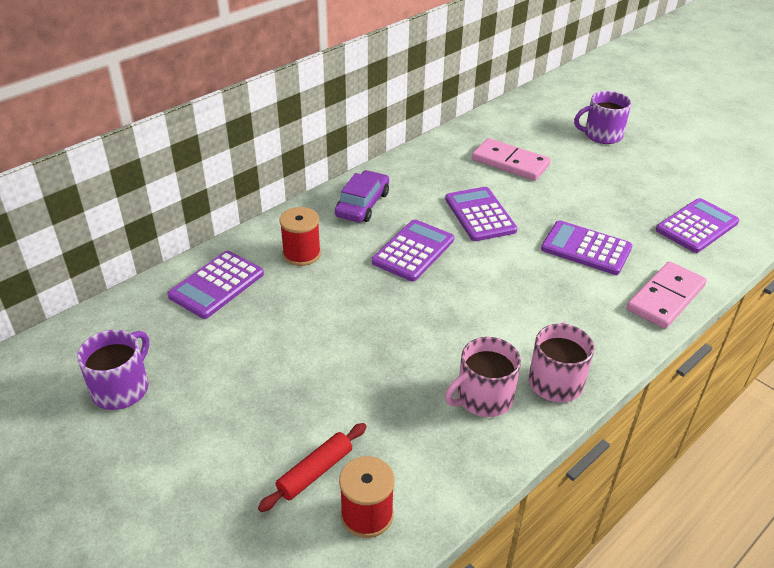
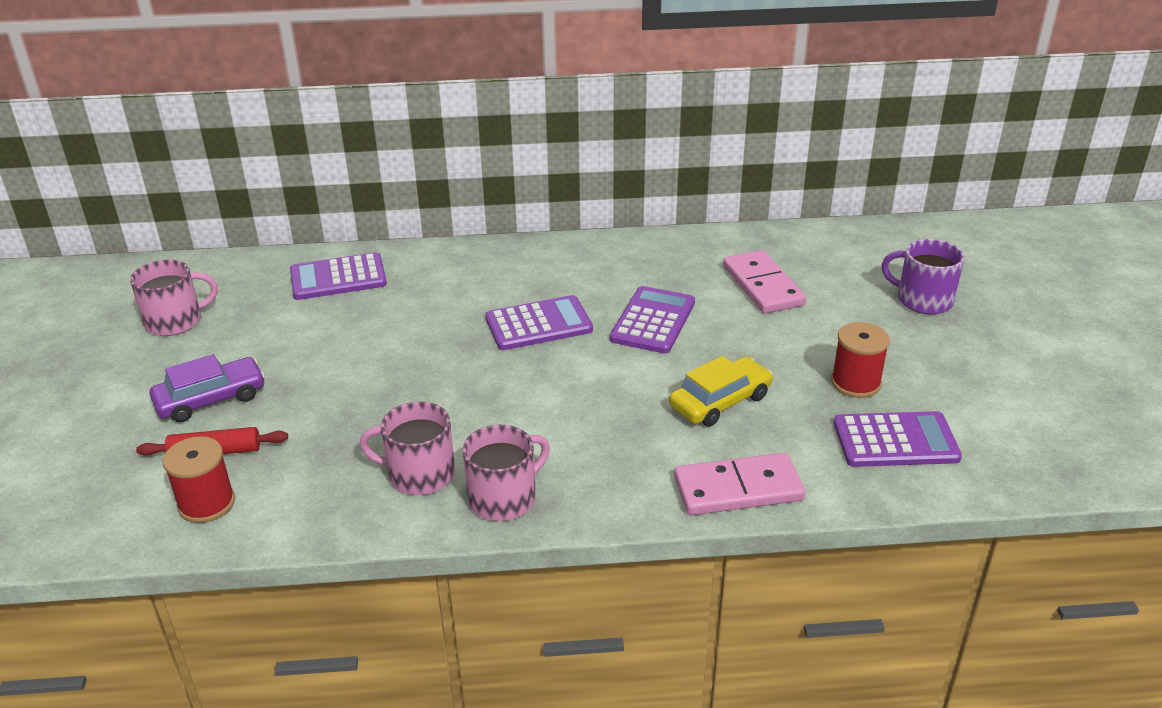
camera: 40 degrees right, 5 degrees down
(122, 388) = (175, 321): purple mug -> pink mug
(301, 254) = (437, 283): red spool -> red spool (855, 383)
(362, 204) = (550, 264): purple car -> purple car (211, 399)
(586, 248) = (720, 401): purple calculator -> yellow car

